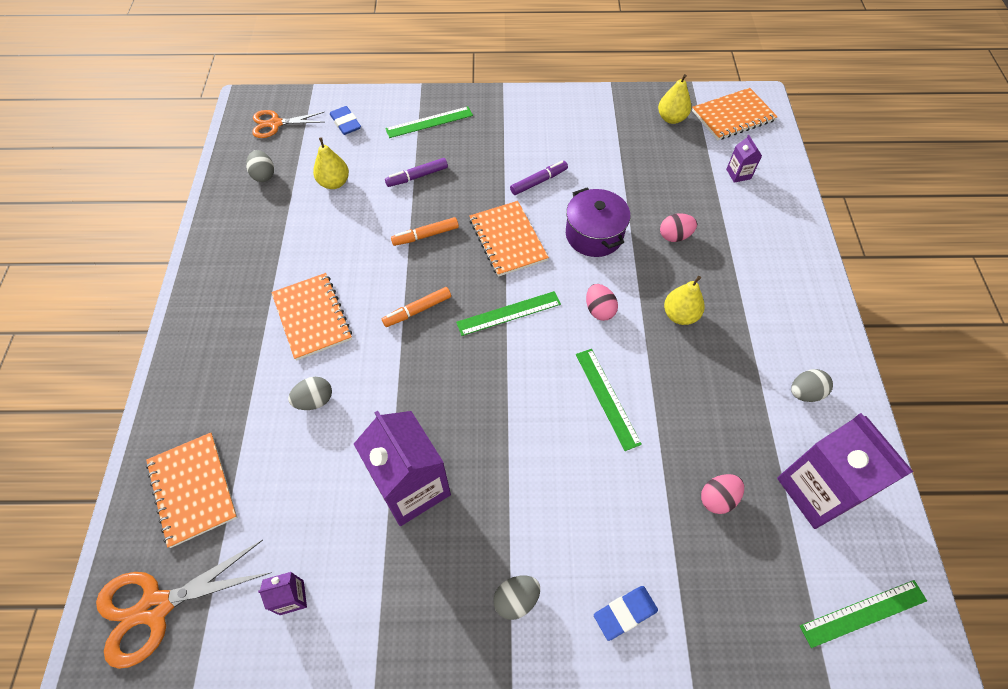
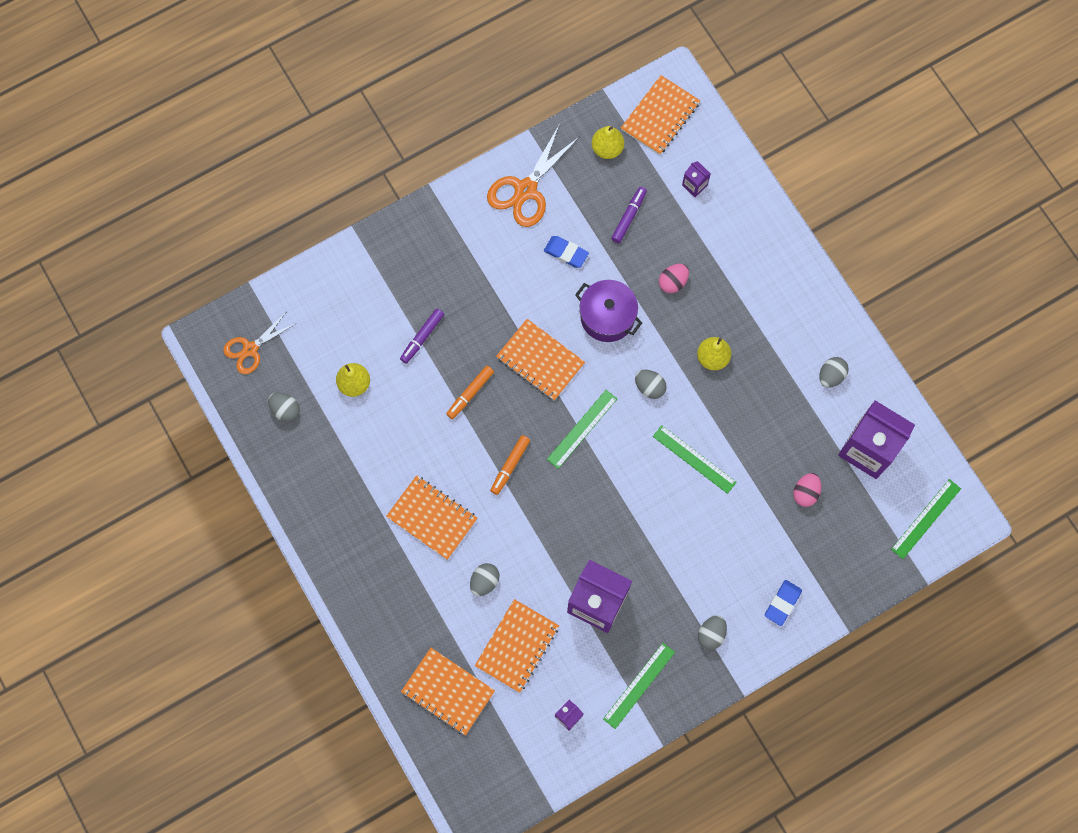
camera: 30 degrees left, 15 degrees up
(155, 608) = (486, 773): orange scissors -> orange scissors (525, 190)
(297, 484) = (517, 646): none -> orange notebook
(346, 123) = (316, 313): blue eraser -> blue eraser (566, 253)
(429, 122) = (392, 270): green ruler -> green ruler (639, 685)
(539, 181) = (530, 285): purple marker -> purple marker (629, 216)
(599, 310) = (649, 387): pink egg -> grey egg

